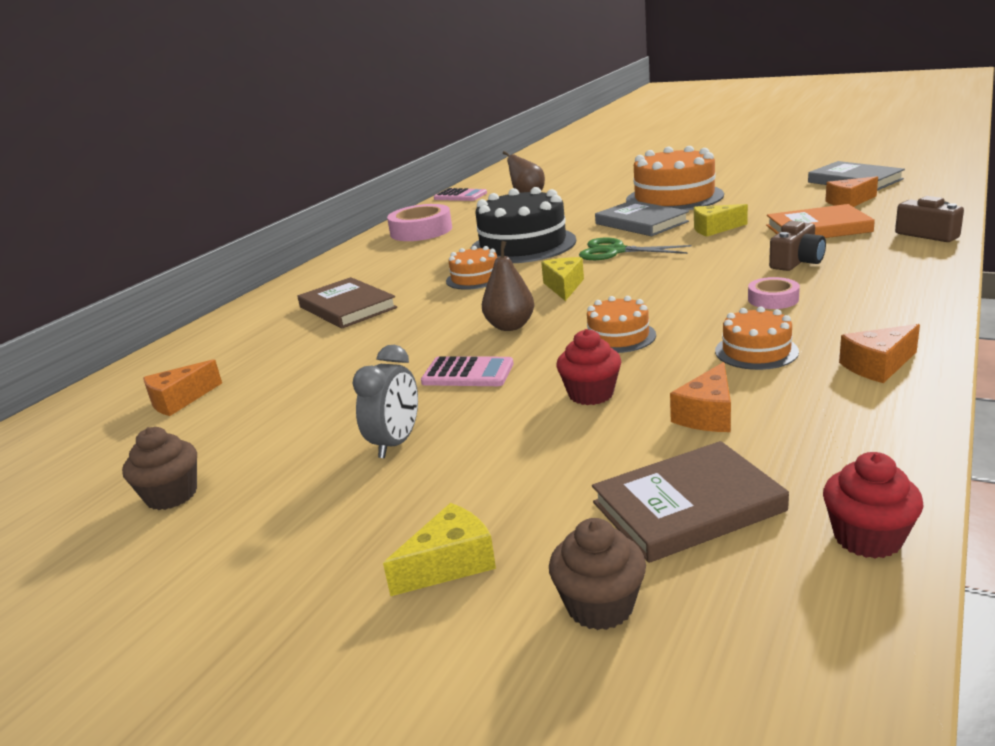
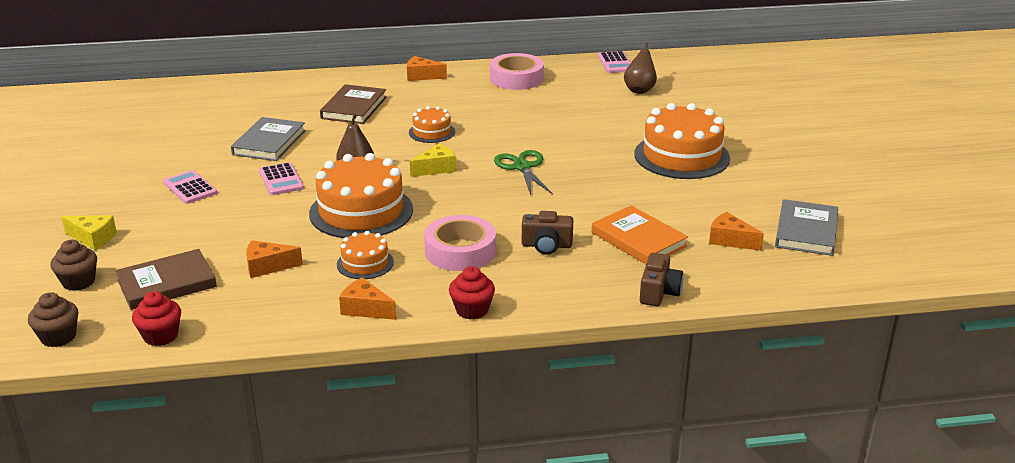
camera: 50 degrees right, 5 degrees up
(171, 495) = (115, 152): brown cupcake -> brown cupcake (58, 337)
(180, 400) = (204, 112): orange cheese -> orange cheese (422, 76)
(396, 443) = (190, 188): grey clock -> pink calculator
(523, 245) = (512, 127): black cake -> none
(591, 394) = (274, 225): red cupcake -> red cupcake (472, 310)
(618, 336) = (361, 211): orange cake -> orange cake, size x1.96
(641, 223) = (599, 159): grey book -> grey book (269, 143)
(688, 507) = (167, 283): brown book -> brown book turned 60 degrees counterclockwise
(714, 229) = (605, 194): yellow cheese -> none
(773, 299) = (460, 251): pink tape -> pink tape, size x1.86

